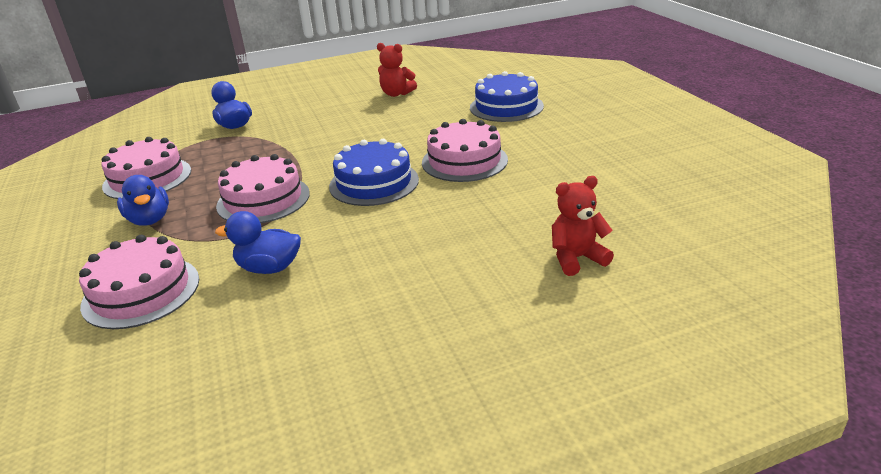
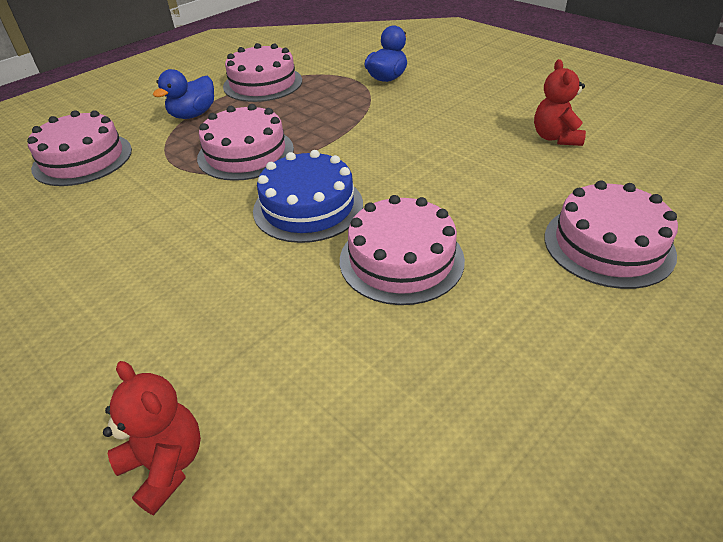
camera: 65 degrees right, 10 degrees up
(269, 268) = (121, 206): blue duck -> none
(506, 107) = (608, 245): blue cake -> pink cake

